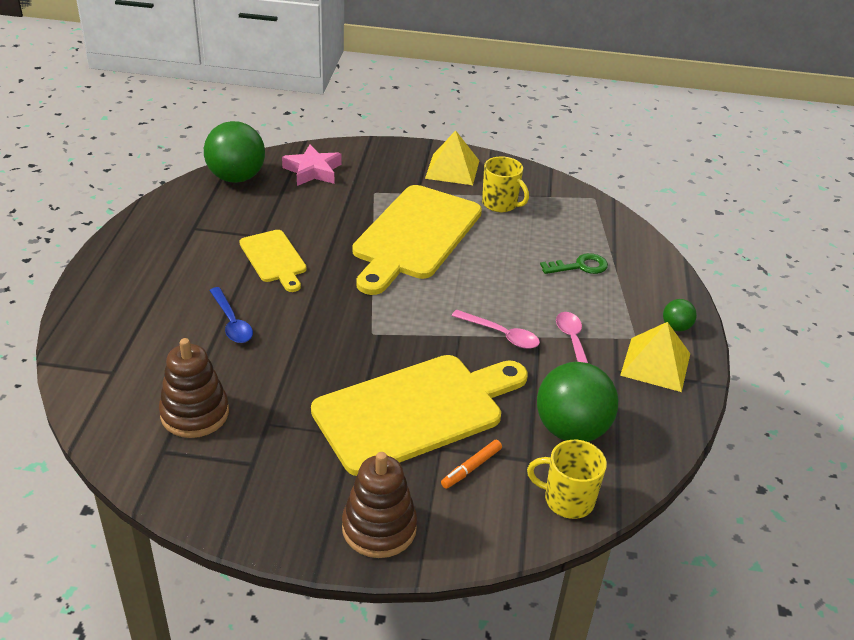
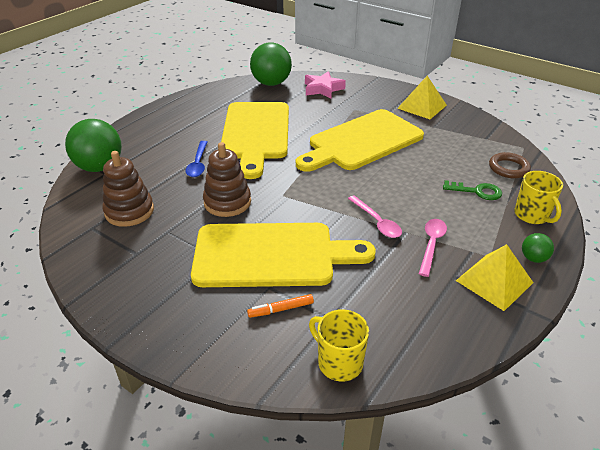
camera: 30 degrees right, 0 degrees up
(274, 259) = (256, 133): yellow cutting board -> yellow cutting board, size x1.92
(379, 528) = (180, 327): brown stacking toy -> brown stacking toy (227, 202)
(500, 204) = (442, 135): yellow mug -> yellow mug (532, 215)
(571, 430) = (382, 309): green ball -> green ball (99, 167)
(594, 228) = (508, 168): none -> brown ring

